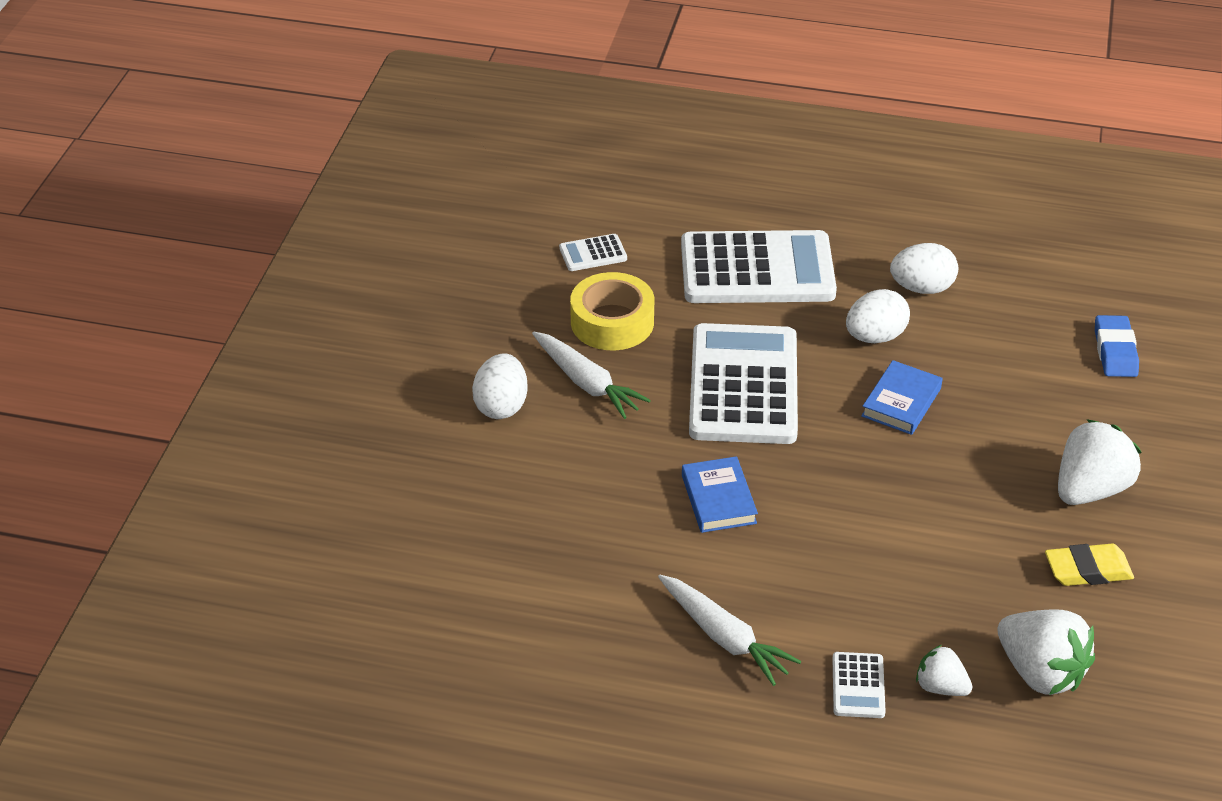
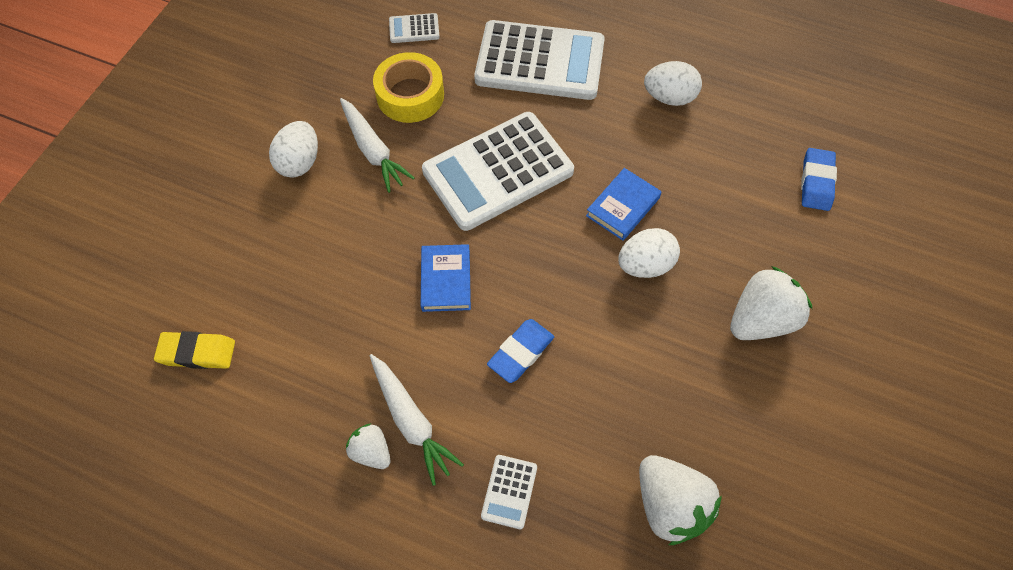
camera: 10 degrees right, 20 degrees up
(743, 385) = (498, 171): white calculator -> white calculator turned 135 degrees counterclockwise
(828, 556) = (521, 352): none -> blue eraser
(875, 337) = (618, 139): white egg -> white egg (645, 265)
(940, 687) = (579, 505): white strawberry -> white strawberry (371, 451)
(1087, 570) = (738, 403): yellow eraser -> yellow eraser (197, 352)

